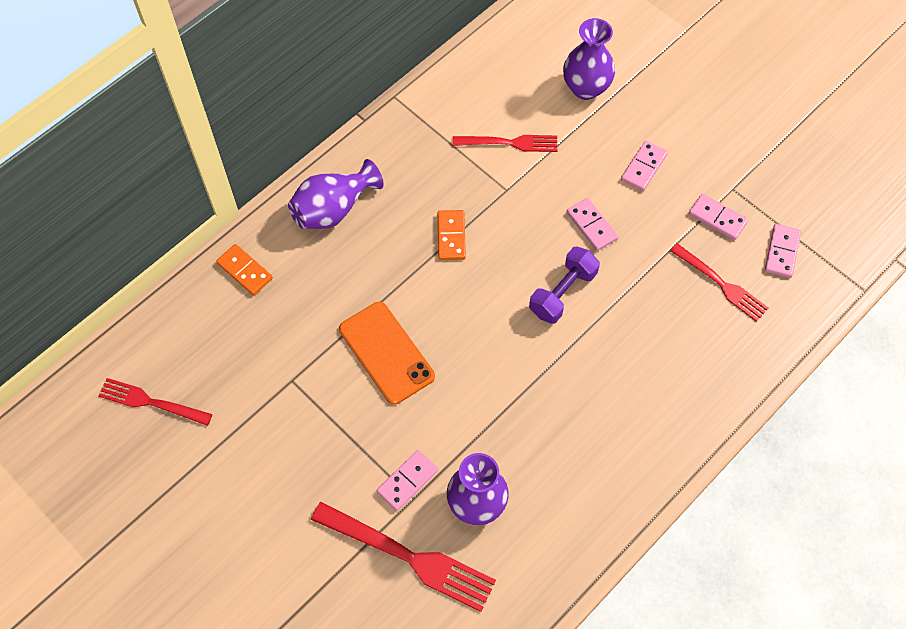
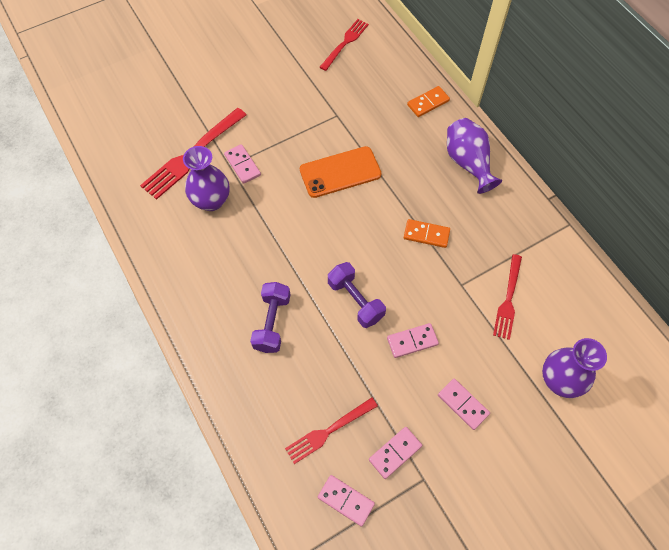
camera: 105 degrees right, 0 degrees up
(621, 375) = (272, 323): none -> purple dumbbell

